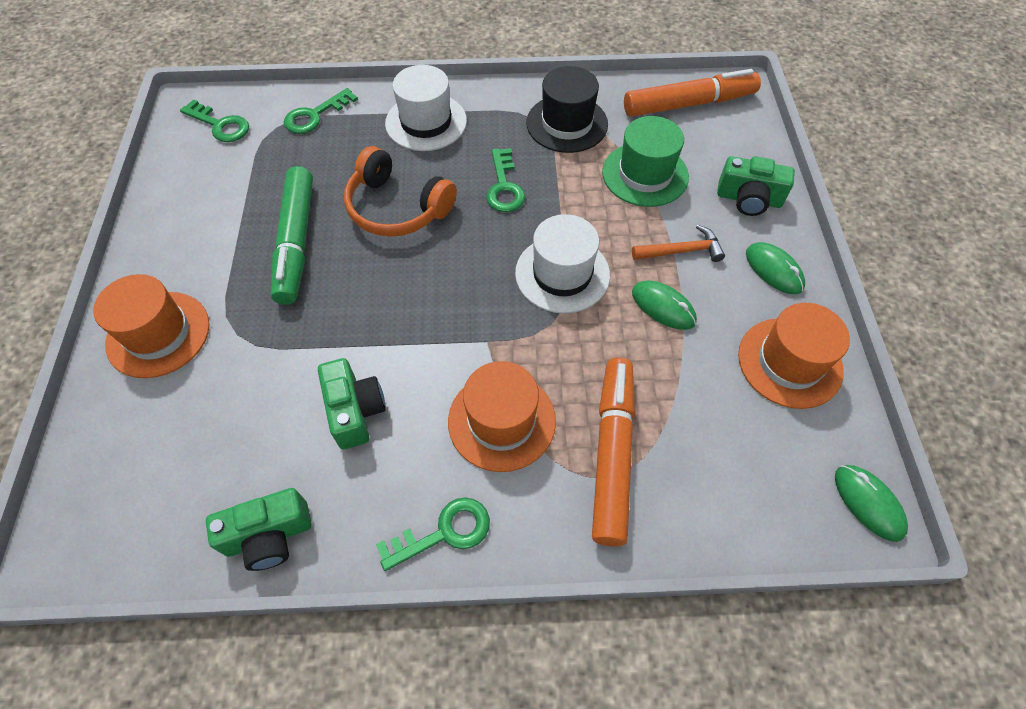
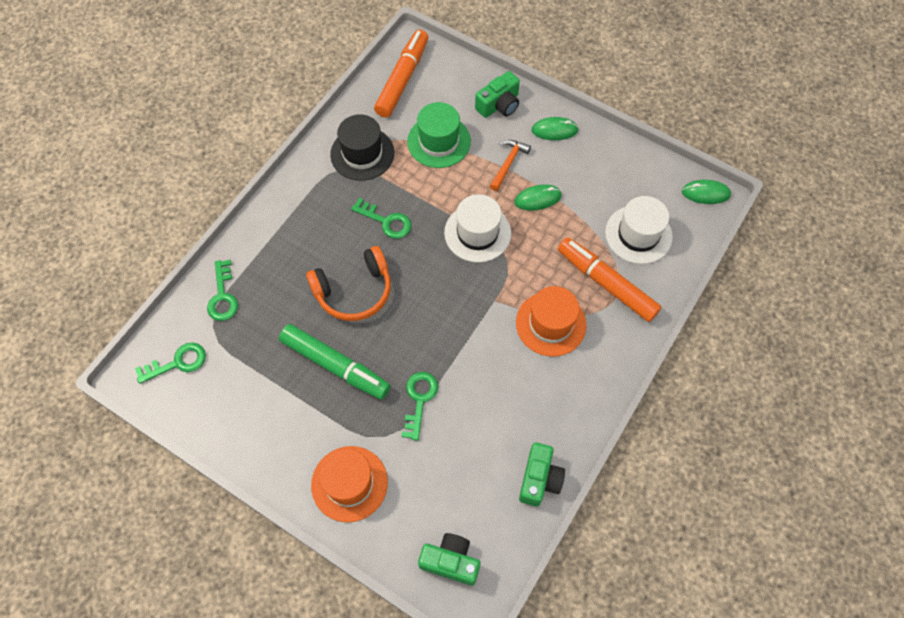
camera: 55 degrees left, 5 degrees up
(355, 410) = (490, 395): green camera -> green camera (450, 561)
(426, 122) = (290, 232): white hat -> white hat (638, 234)
(444, 532) = (596, 390): green key -> green key (419, 400)
(789, 362) = (613, 167): orange hat -> none

